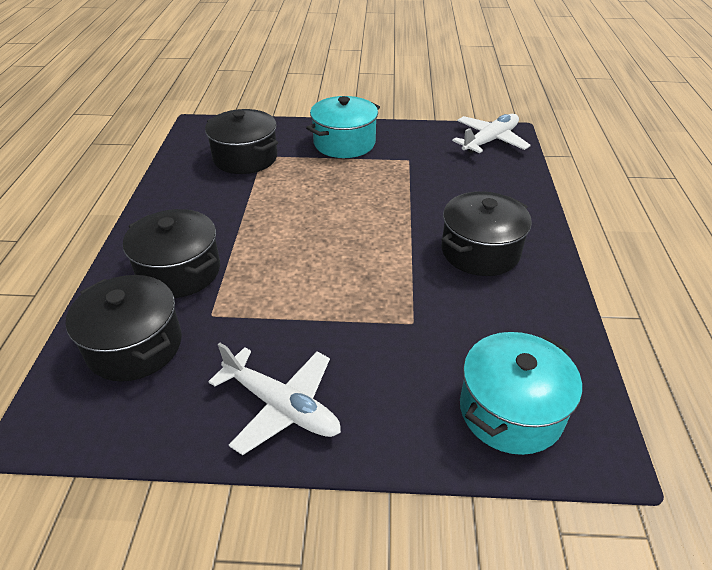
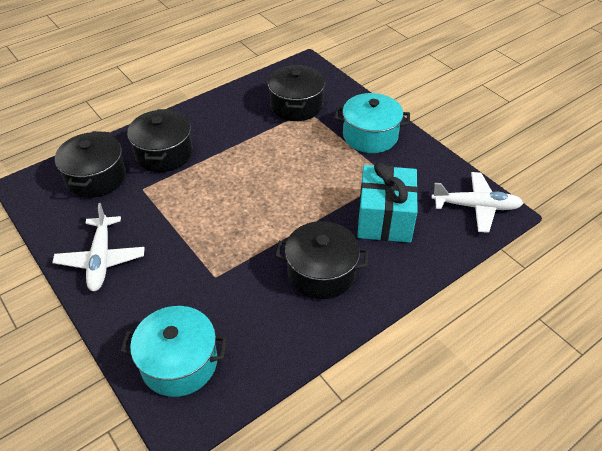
camera: 50 degrees right, 5 degrees up
(452, 186) = (385, 218): none -> turquoise gift

